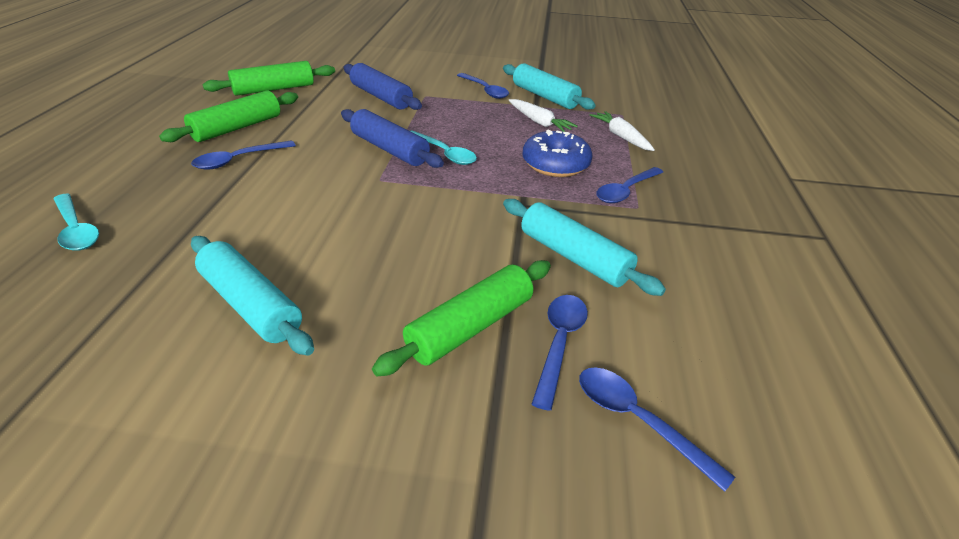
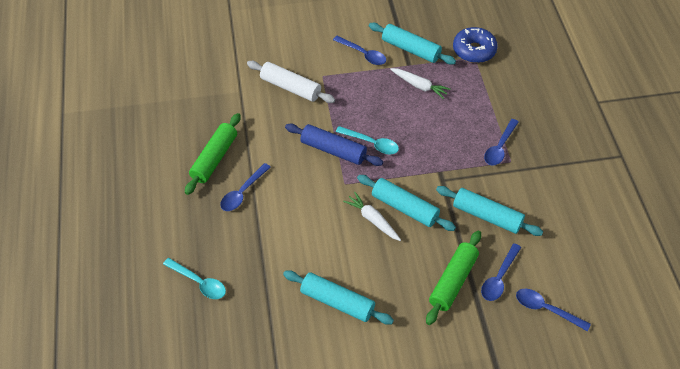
camera: 15 degrees left, 15 degrees up
(274, 89) = (204, 102): green rolling pin -> none
(381, 97) = (290, 87): blue rolling pin -> white rolling pin
(447, 220) = (404, 208): none -> turquoise rolling pin
(555, 164) = (448, 133): blue donut -> blue donut (474, 50)
(559, 343) = (499, 278): blue spoon -> blue spoon turned 150 degrees counterclockwise
(621, 137) = (481, 87): white carrot -> white carrot (372, 220)

